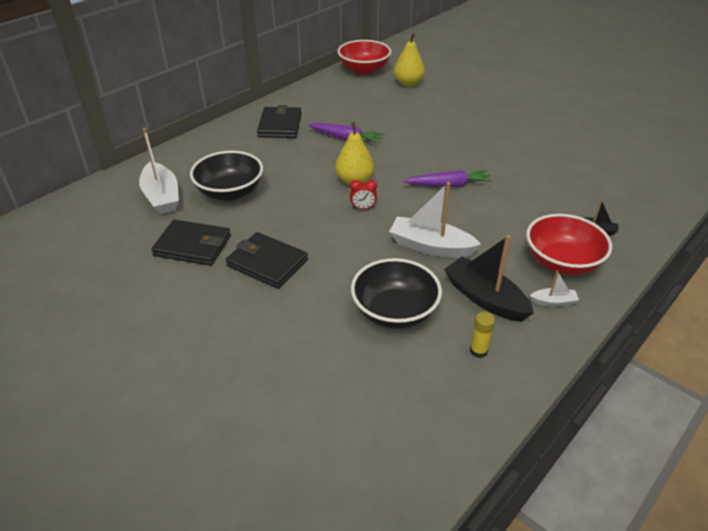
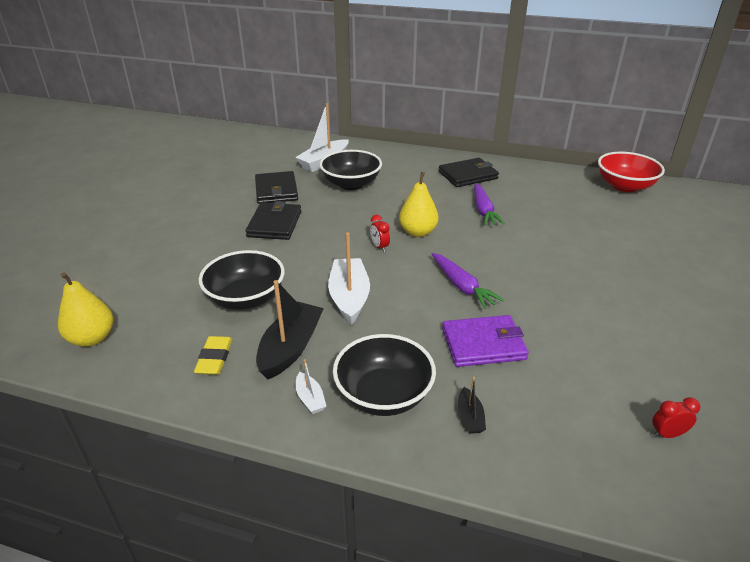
camera: 65 degrees right, 5 degrees down
(408, 83) = (634, 217): yellow pear -> yellow pear (92, 338)
(478, 351) = (214, 358): yellow glue stick -> yellow eraser
(523, 199) = (483, 344): none -> purple wallet
(561, 262) = (383, 395): red bowl -> black bowl
(630, 165) = (667, 434): none -> red clock

